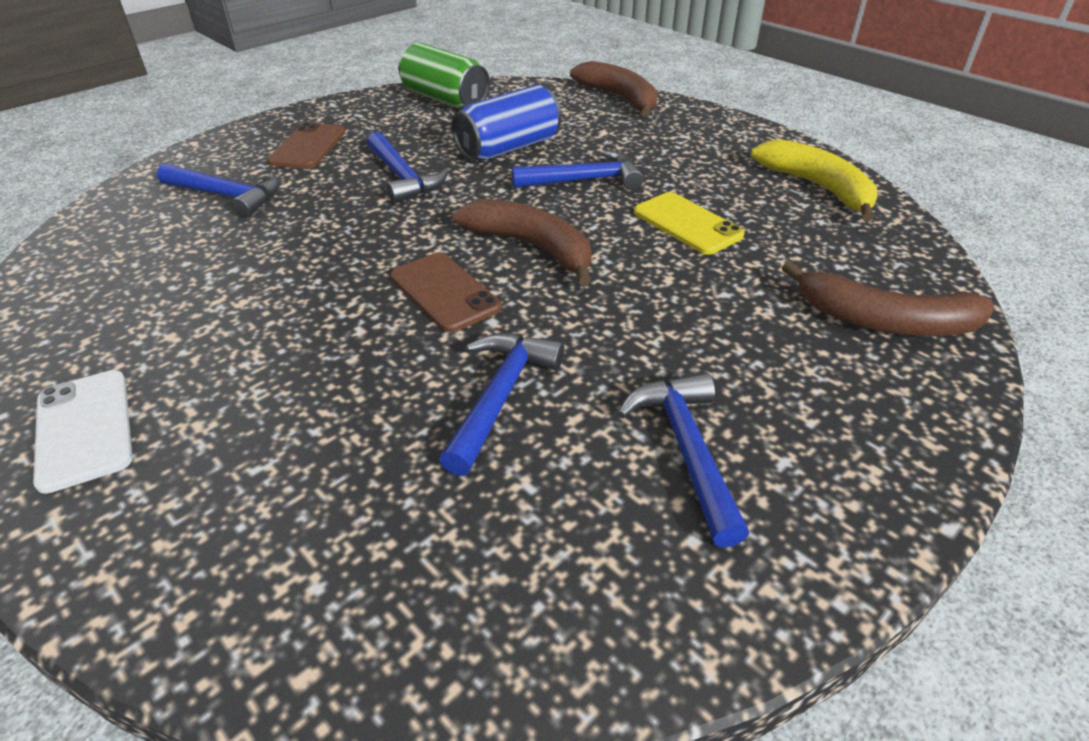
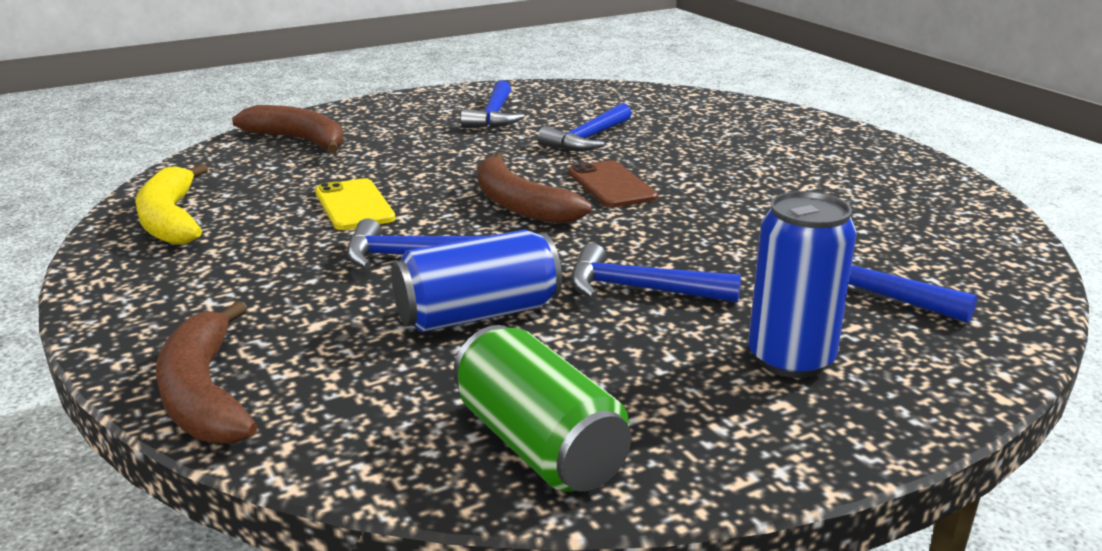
camera: 165 degrees left, 15 degrees down
(84, 429) = (853, 152): white phone -> none
(308, 147) = (790, 359): brown phone -> blue can
(403, 177) = (640, 289): blue hammer -> blue hammer turned 60 degrees counterclockwise

